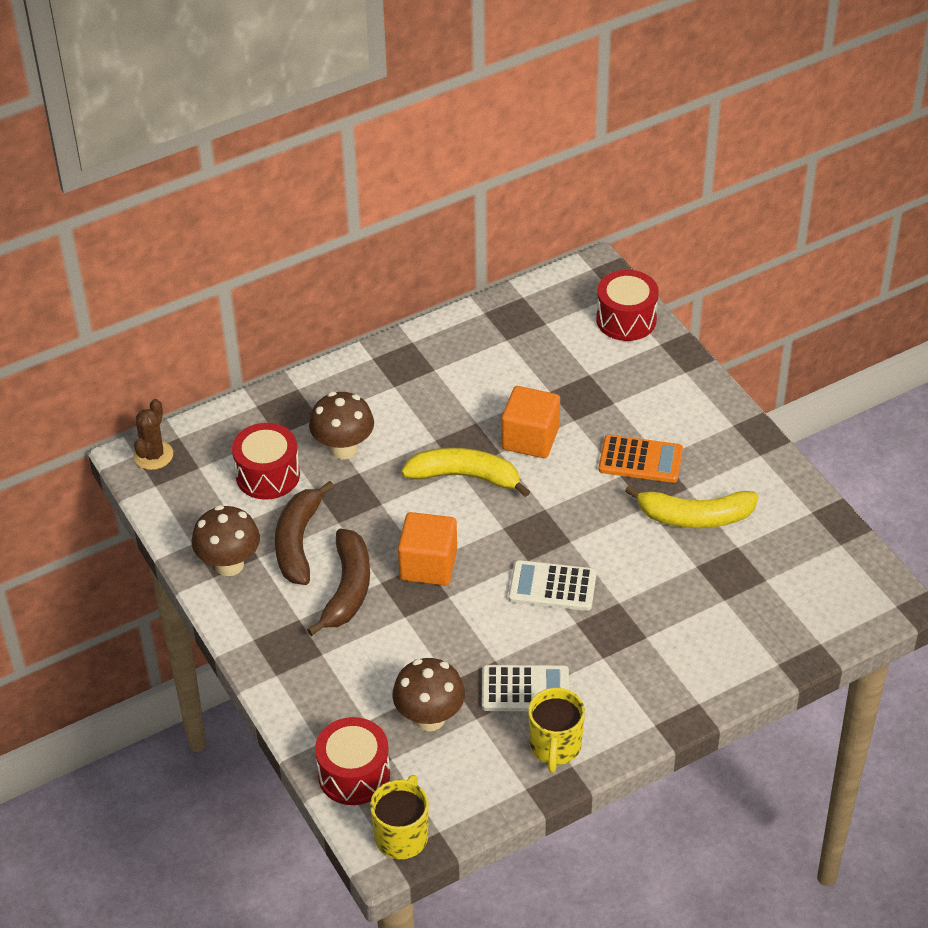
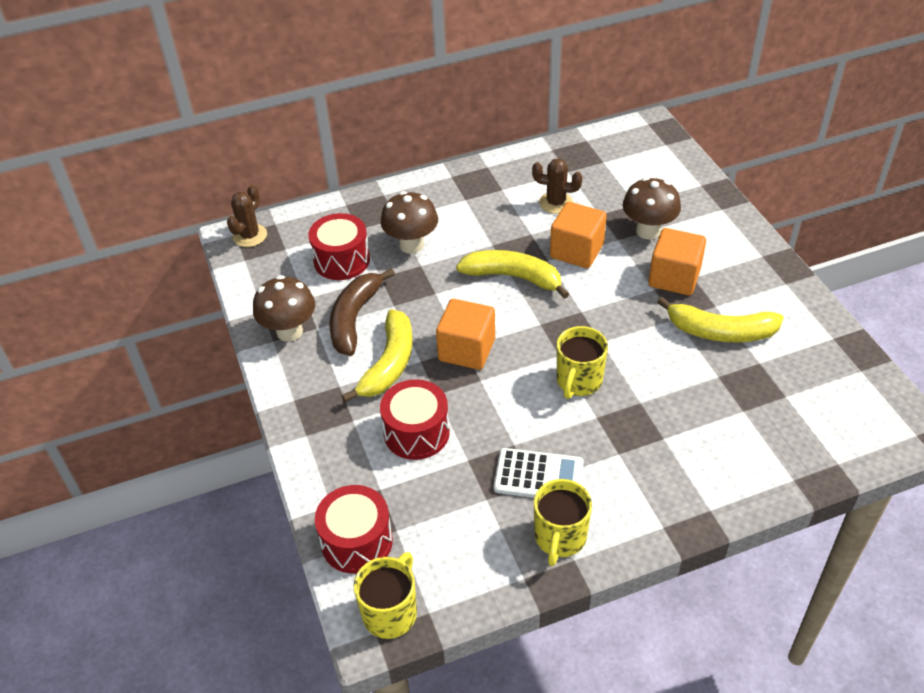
camera: 10 degrees right, 0 degrees up
(347, 589) = (389, 364): brown banana -> yellow banana
(429, 718) = (441, 494): brown mushroom -> brown mushroom (648, 231)
(498, 381) = (556, 203): none -> brown cactus
(552, 586) = (578, 381): white calculator -> yellow mug
(626, 319) = (673, 164): red drum -> red drum (416, 432)
(640, 460) = (674, 278): orange calculator -> orange cube

